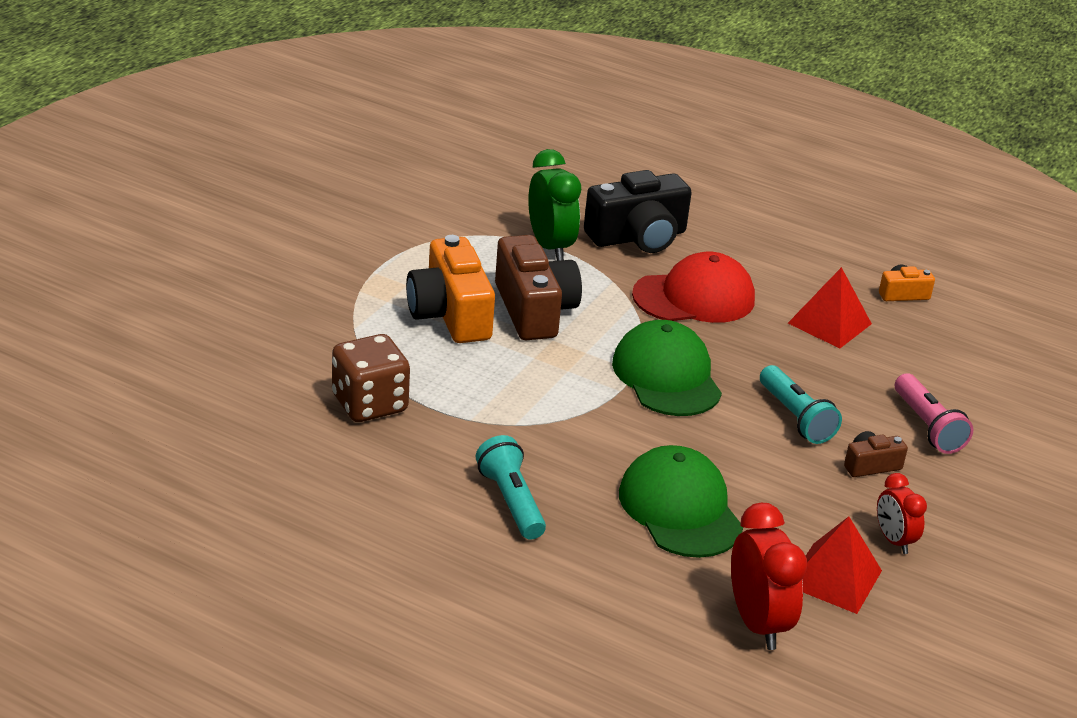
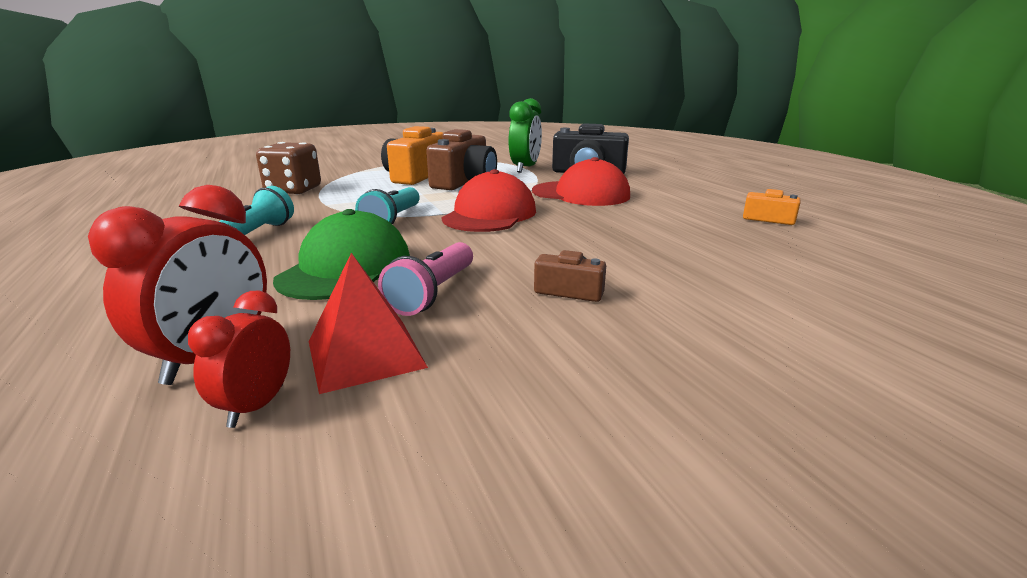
camera: 40 degrees right, 10 degrees down
(666, 376) = (490, 214): green cap -> red cap
(796, 417) = (551, 250): turquoise flashlight -> turquoise flashlight (393, 220)
(829, 323) = (672, 219): red pyramid -> none
(893, 540) = (491, 348): red clock -> red clock (256, 406)
(927, 426) = (679, 284): pink flashlight -> pink flashlight (433, 293)

